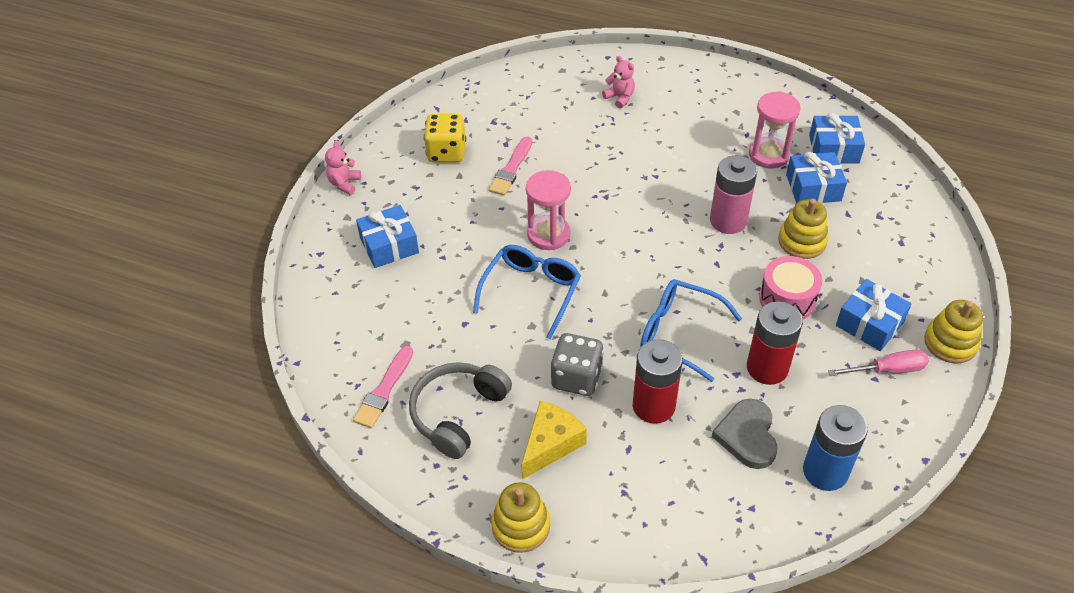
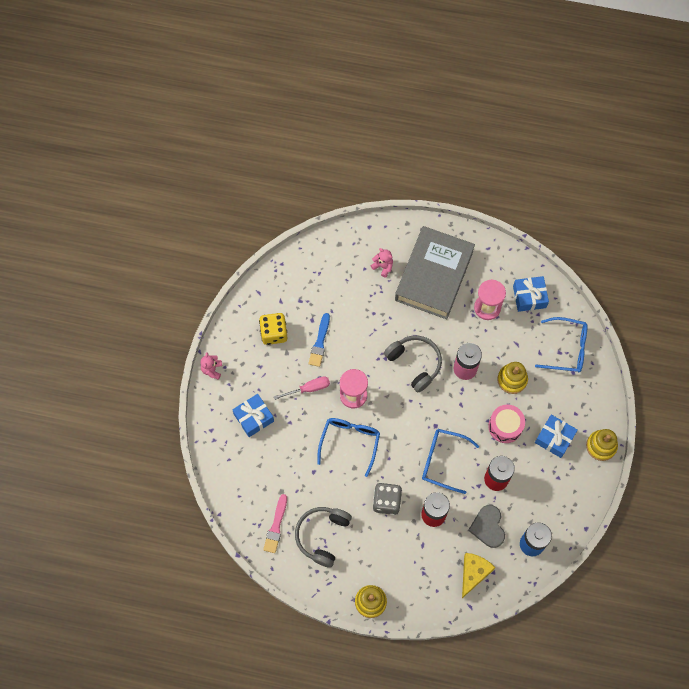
camera: 10 degrees left, 20 degrees up
(511, 169) = (320, 342): pink brush -> blue brush
(551, 444) = (379, 548): yellow cheese -> yellow cheese (473, 573)
(650, 207) = (415, 363): none -> grey headphones
(692, 113) = (434, 276): none -> grey book
(813, 188) = (517, 333): blue gift -> none
(887, 370) = (565, 470): pink screwdriver -> pink screwdriver (309, 388)
(890, 213) = (566, 348): none -> blue glasses

